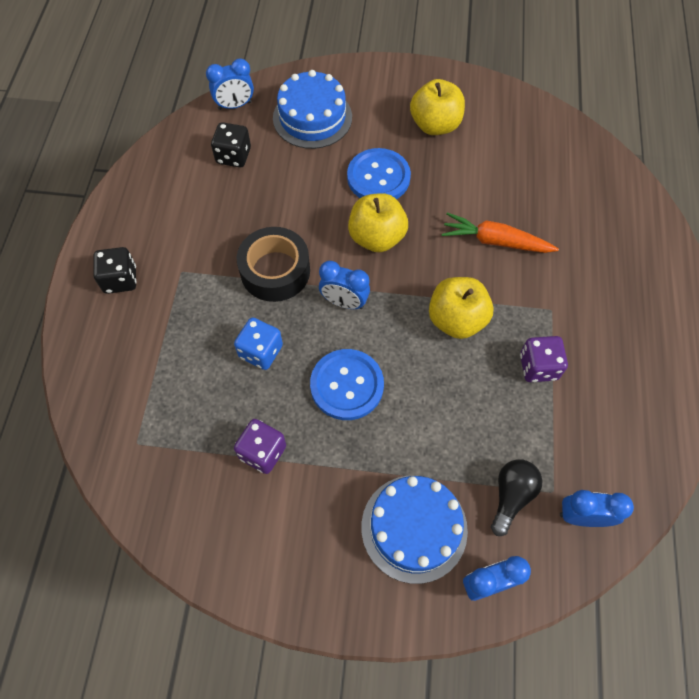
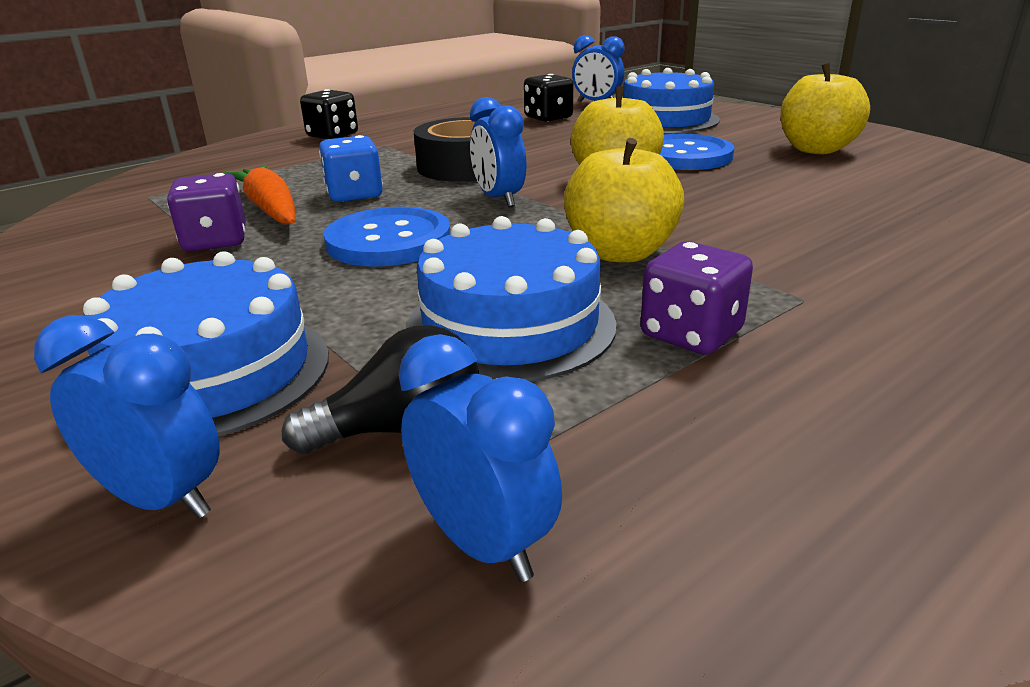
camera: 45 degrees right, 35 degrees down
(476, 411) = (510, 325): none -> blue cake
(495, 241) = (786, 225): orange carrot -> orange carrot (270, 209)

